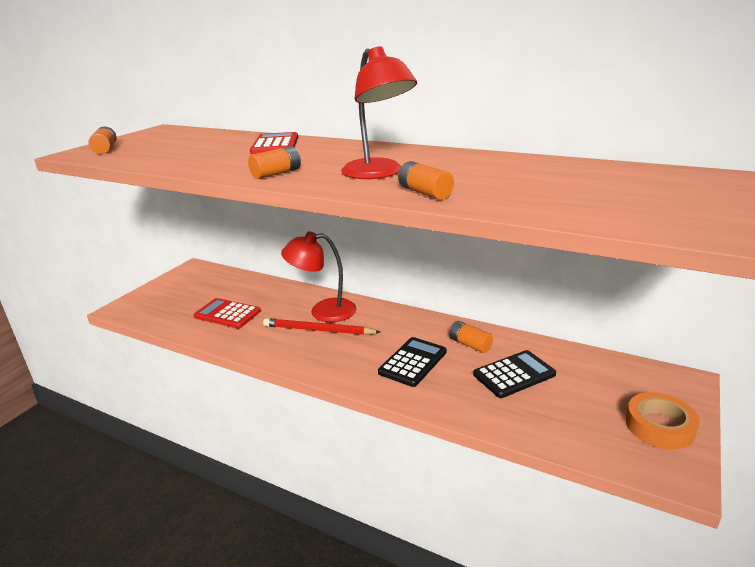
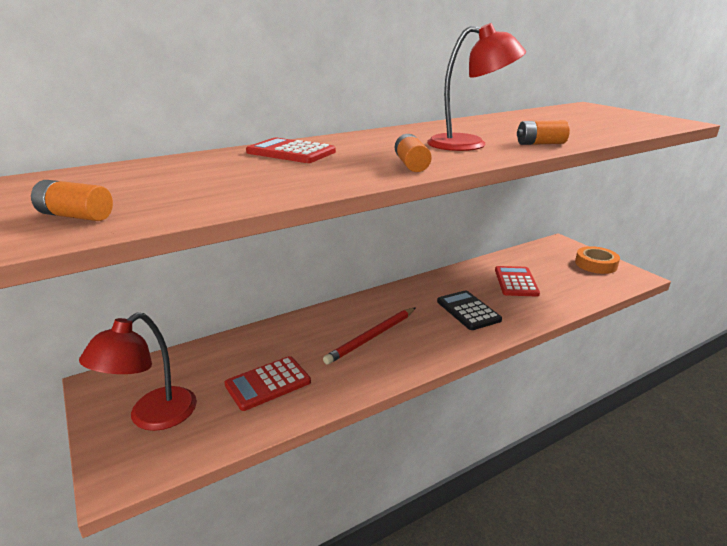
camera: 60 degrees left, 0 degrees up
(323, 311) = (339, 325): red lamp -> red lamp (152, 417)
(470, 344) = (465, 282): orange battery -> none
(514, 374) = (516, 282): black calculator -> red calculator

